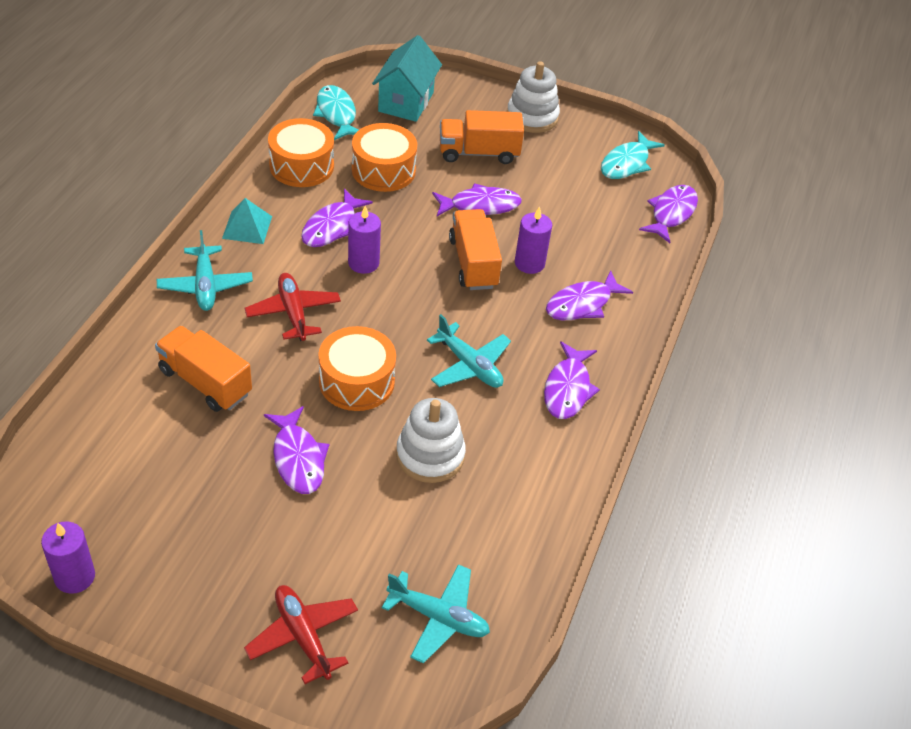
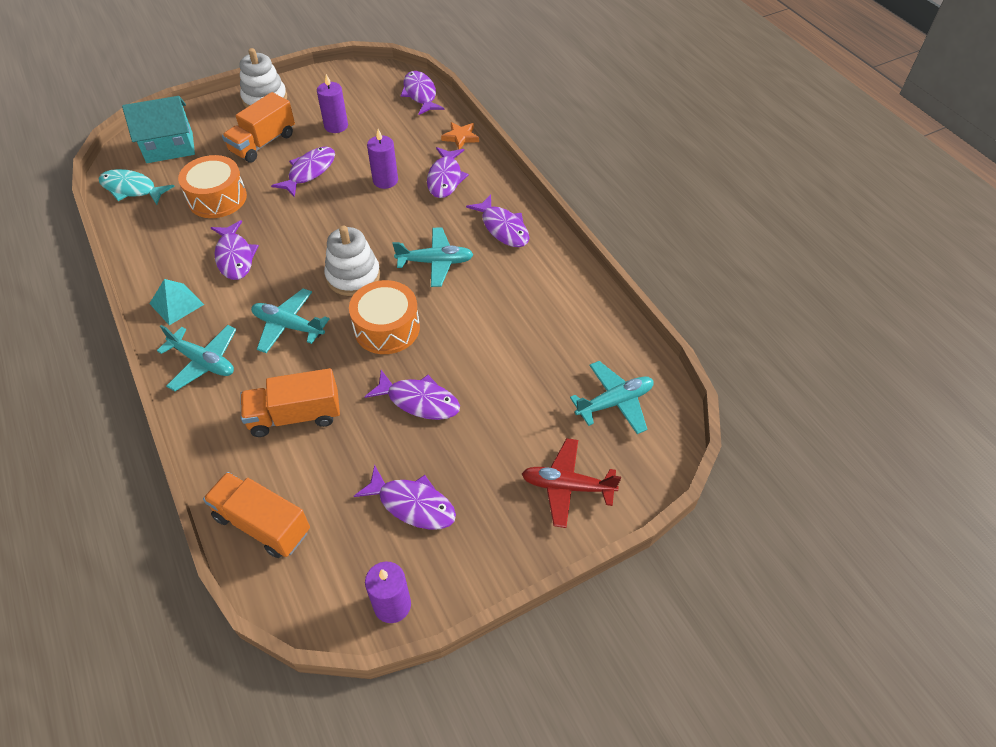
camera: 45 degrees left, 5 degrees up
(185, 526) = (412, 504): none -> purple fish
(293, 313) = (288, 326): red plane -> turquoise plane
(301, 166) = (156, 238): orange drum -> none
(363, 263) = (288, 260): purple candle -> purple candle (336, 126)
(406, 102) = (169, 148): turquoise house -> turquoise house turned 75 degrees counterclockwise
(430, 455) = (487, 328): white stacking toy -> white stacking toy (353, 276)
(473, 263) = (354, 206): orange truck -> orange truck (262, 524)
(627, 163) = (358, 85): turquoise fish -> none
(650, 280) = (460, 137): none -> orange star

